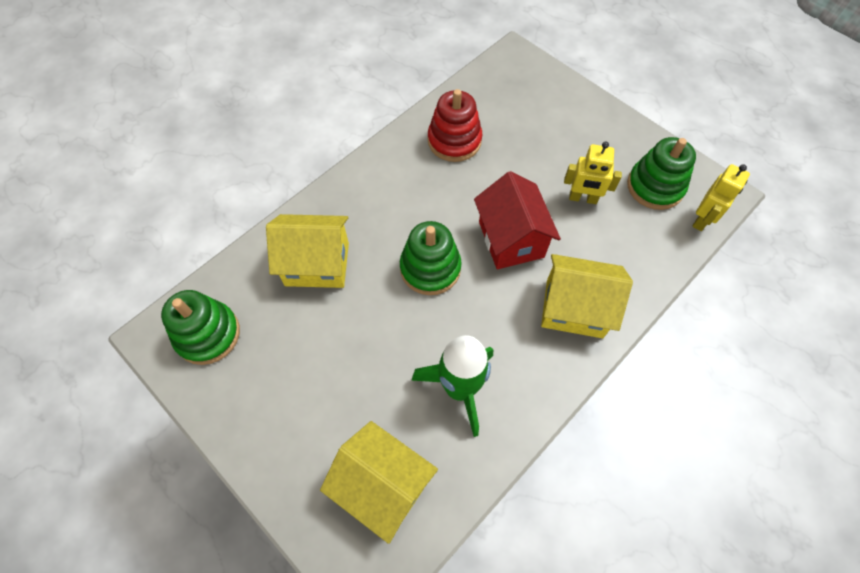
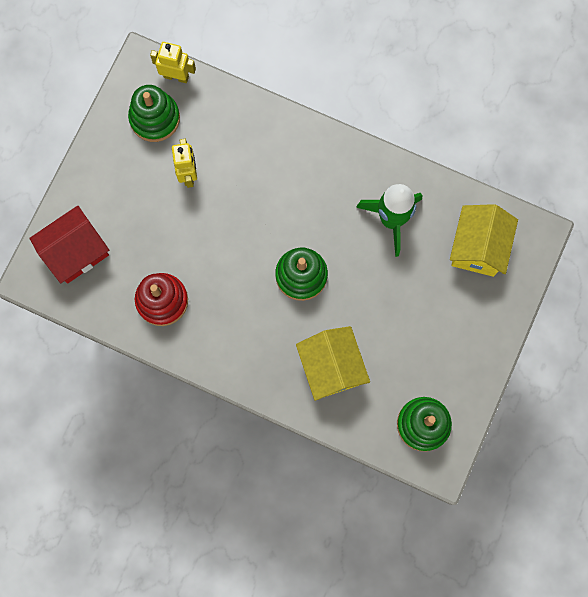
camera: 110 degrees left, 15 degrees up
(511, 239) = (250, 220): red house -> red house (76, 252)
(574, 308) = (296, 156): yellow house -> none

